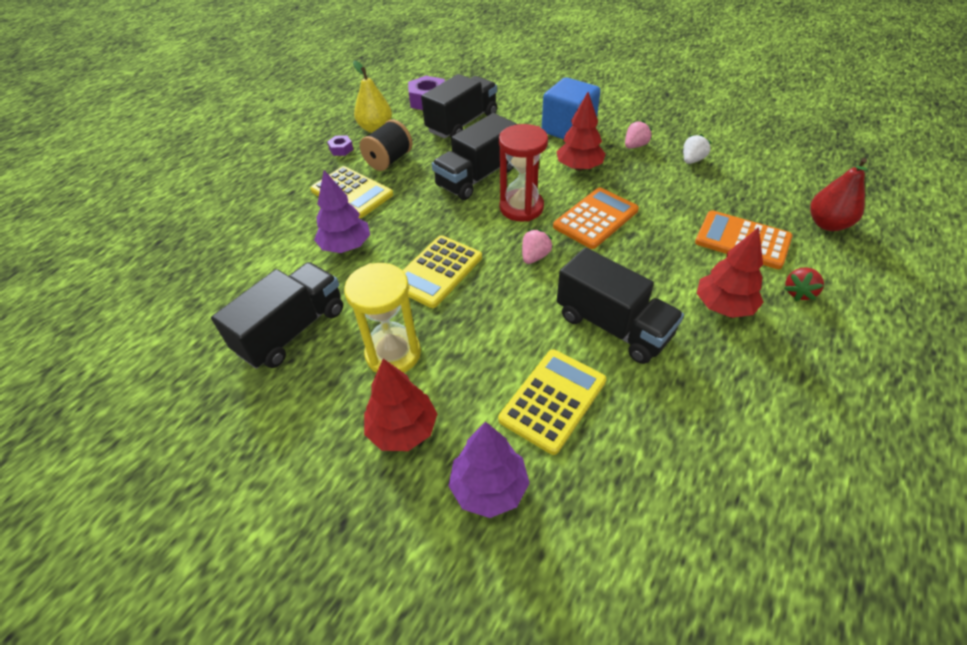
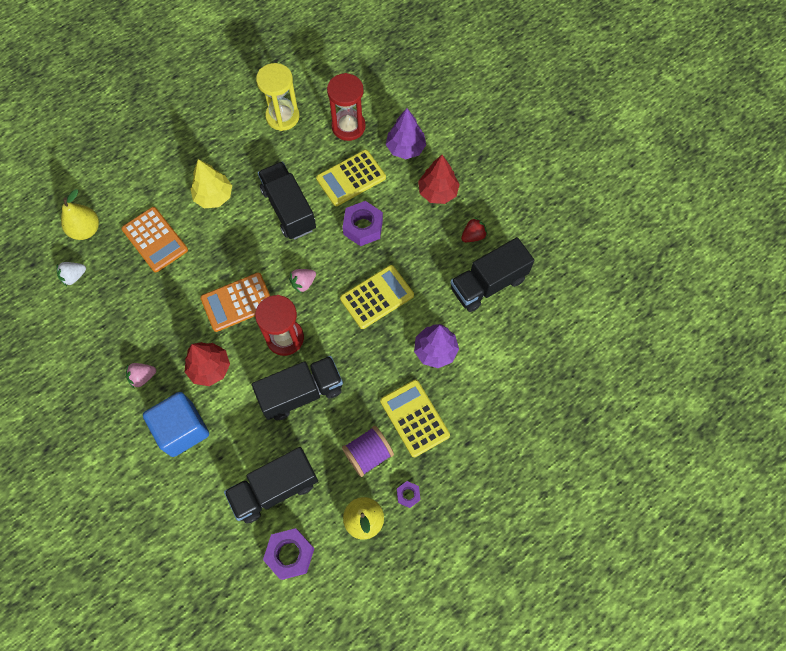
camera: 160 degrees left, 20 degrees up
(389, 160) = (368, 454): black spool -> purple spool
(393, 354) = (428, 241): yellow hourglass -> yellow hourglass (282, 116)
(496, 339) = (363, 227): none -> purple nut
(613, 490) = (348, 126): none -> red hourglass
(692, 160) = (113, 336): white strawberry -> white strawberry (74, 276)
(723, 306) = (214, 196): red tree -> yellow tree
(798, 292) = (161, 188): red strawberry -> red strawberry (473, 236)
(827, 224) = (86, 230): red pear -> yellow pear

